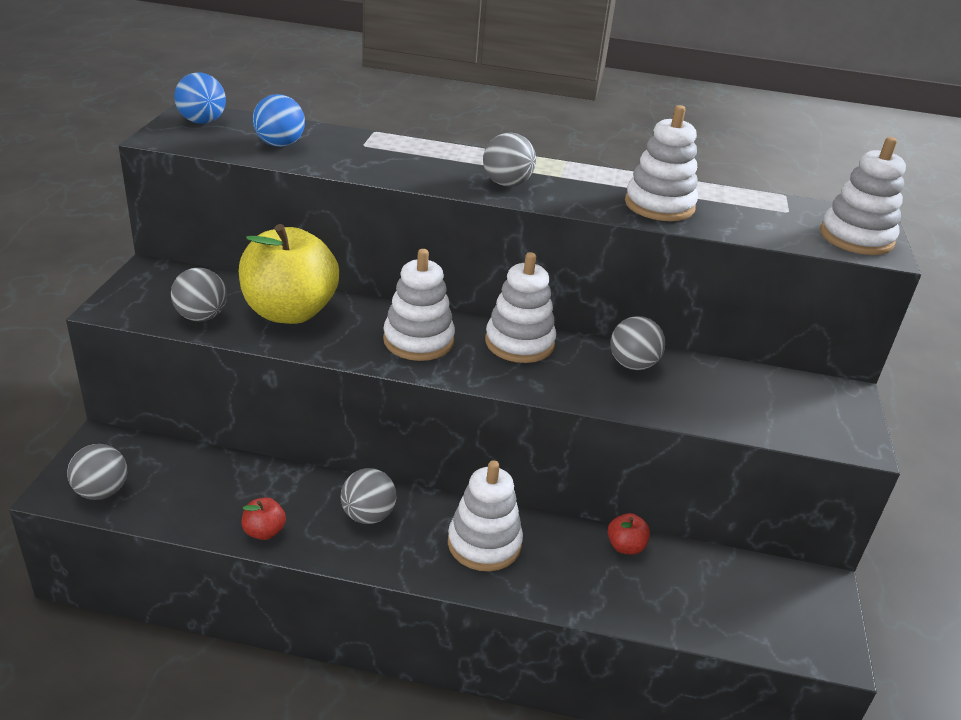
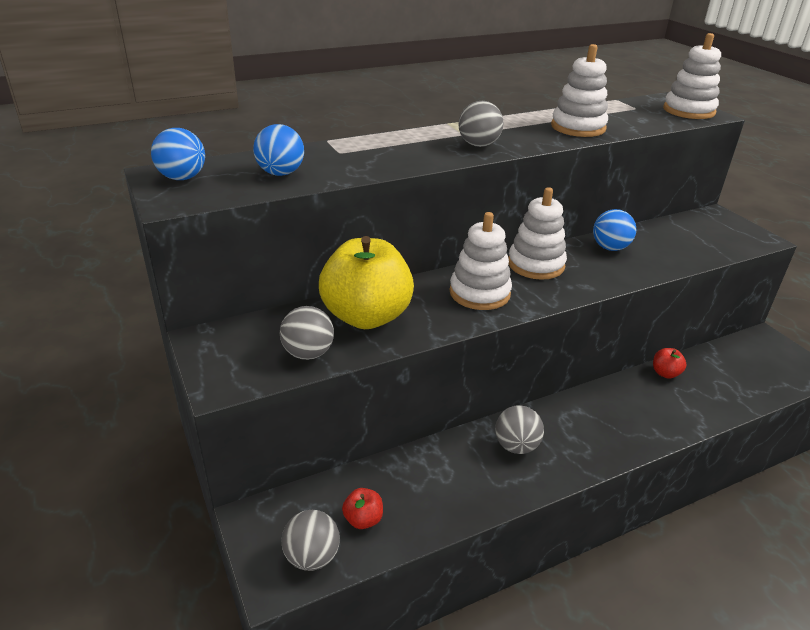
camera: 35 degrees left, 0 degrees up
(264, 532) = (470, 503): red apple -> red apple (363, 519)
(484, 543) = (601, 419): white stacking toy -> none
(633, 365) = (610, 248): grey ball -> blue ball

